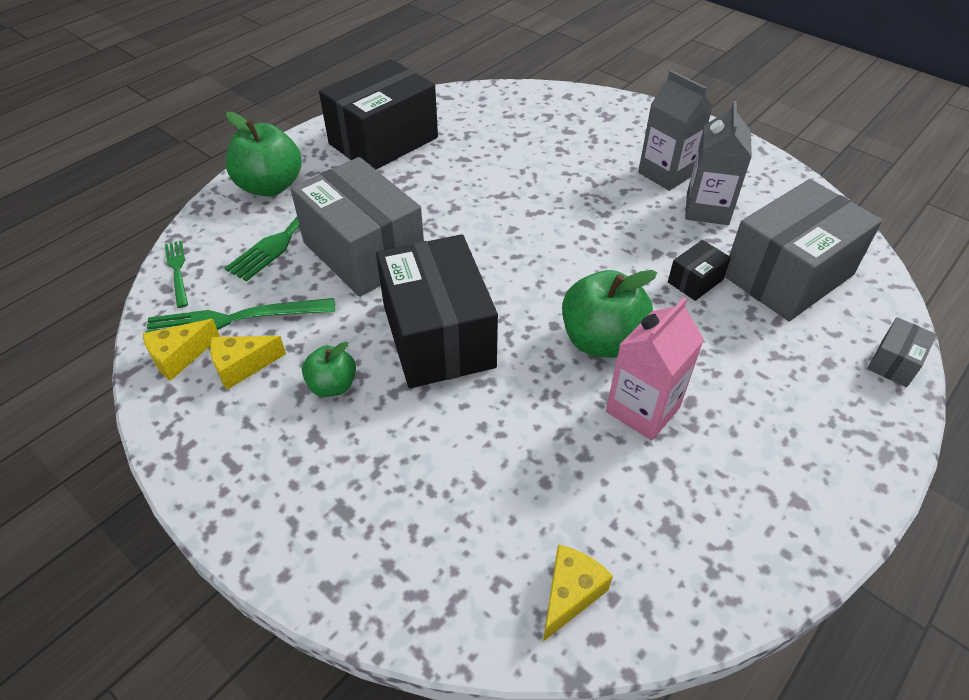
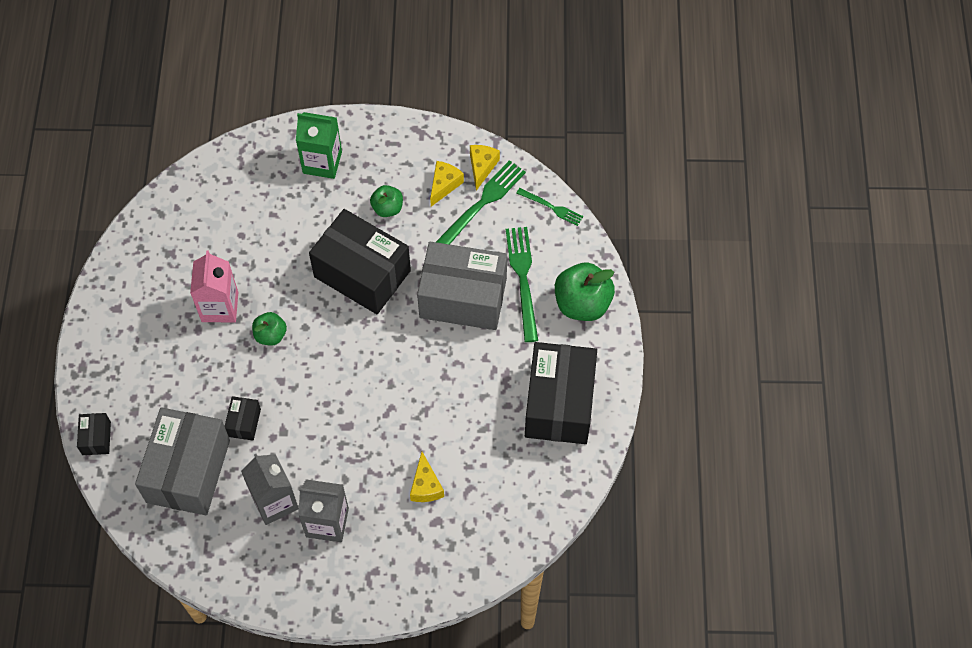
camera: 140 degrees right, 15 degrees up
(343, 506) = (322, 162): none -> green carton
(570, 594) = (195, 196): yellow cheese -> yellow cheese (426, 486)
(601, 340) = (270, 335): green apple -> green apple, size x0.57
(894, 362) = (96, 438): grey box -> black box

